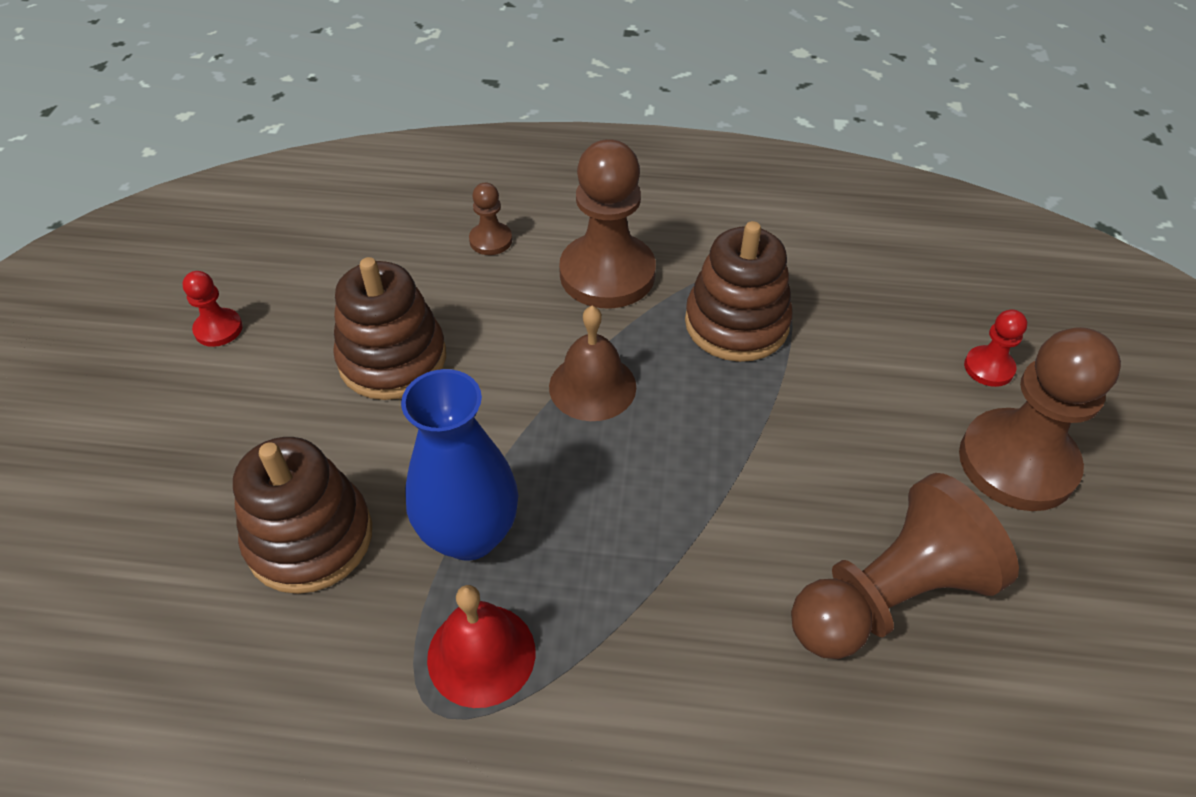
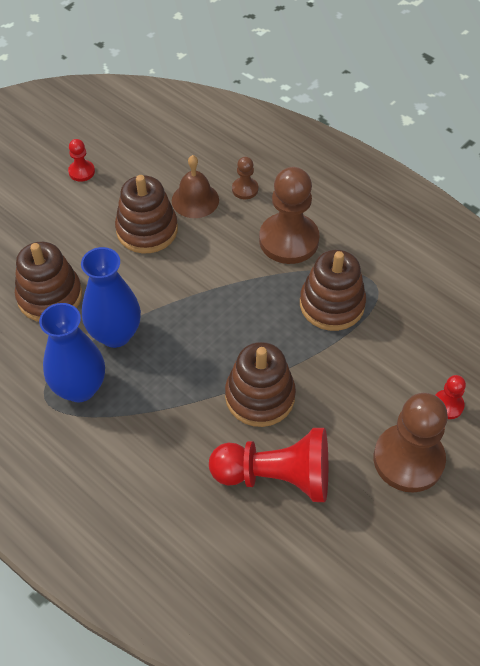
camera: 35 degrees right, 5 degrees up
(481, 654) = (80, 388): red bell -> blue vase
(592, 386) = (228, 296): brown bell -> brown bell (195, 200)
(760, 497) = (260, 396): none -> brown stacking toy
(889, 596) = (276, 477): brown pawn -> red pawn

